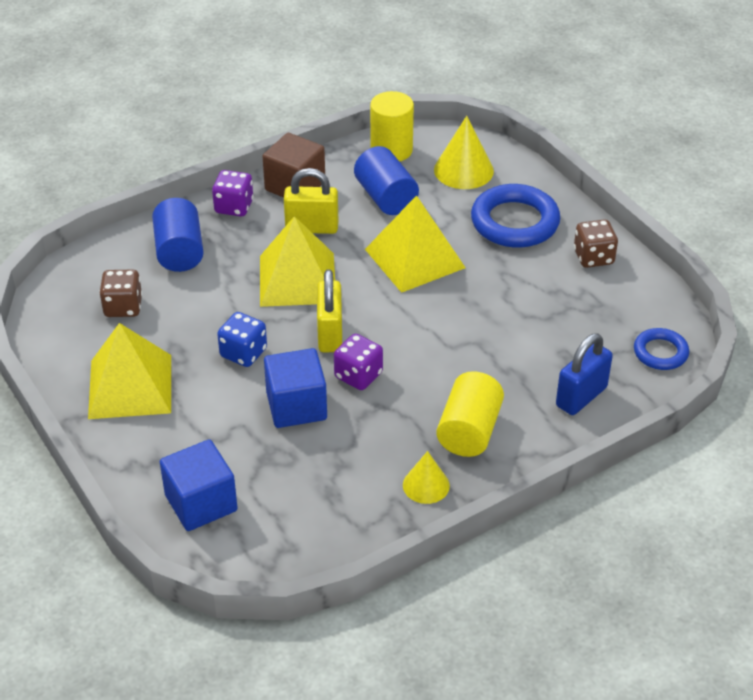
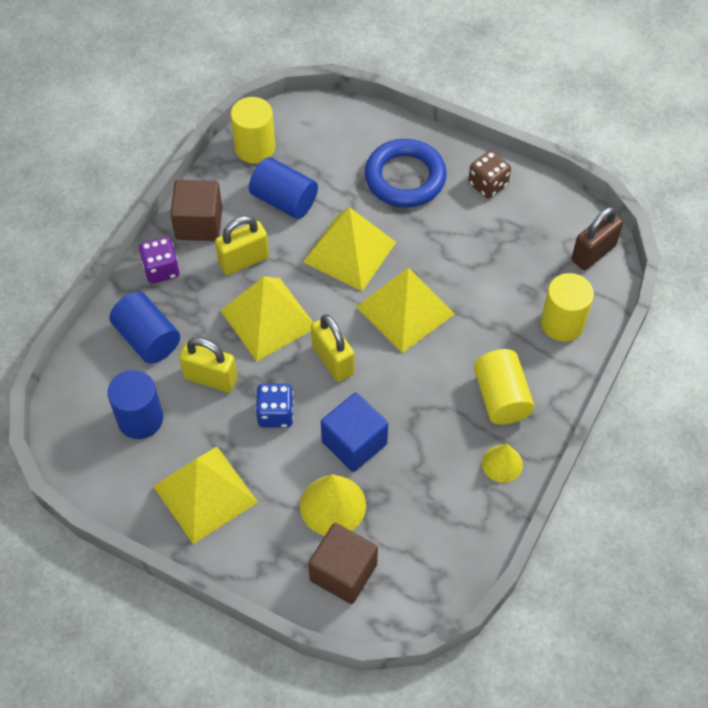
camera: 30 degrees left, 15 degrees up
(123, 307) = (140, 419): brown dice -> blue cylinder
(201, 503) = (343, 572): blue cube -> brown cube
(209, 302) = (210, 378): none -> yellow padlock
(358, 375) = (382, 389): purple dice -> none
(431, 323) = (405, 310): none -> yellow pyramid
(463, 170) = (329, 142): yellow cone -> yellow cone (333, 505)
(581, 397) = (562, 323): blue padlock -> yellow cylinder
(660, 352) = (593, 253): blue ring -> brown padlock

